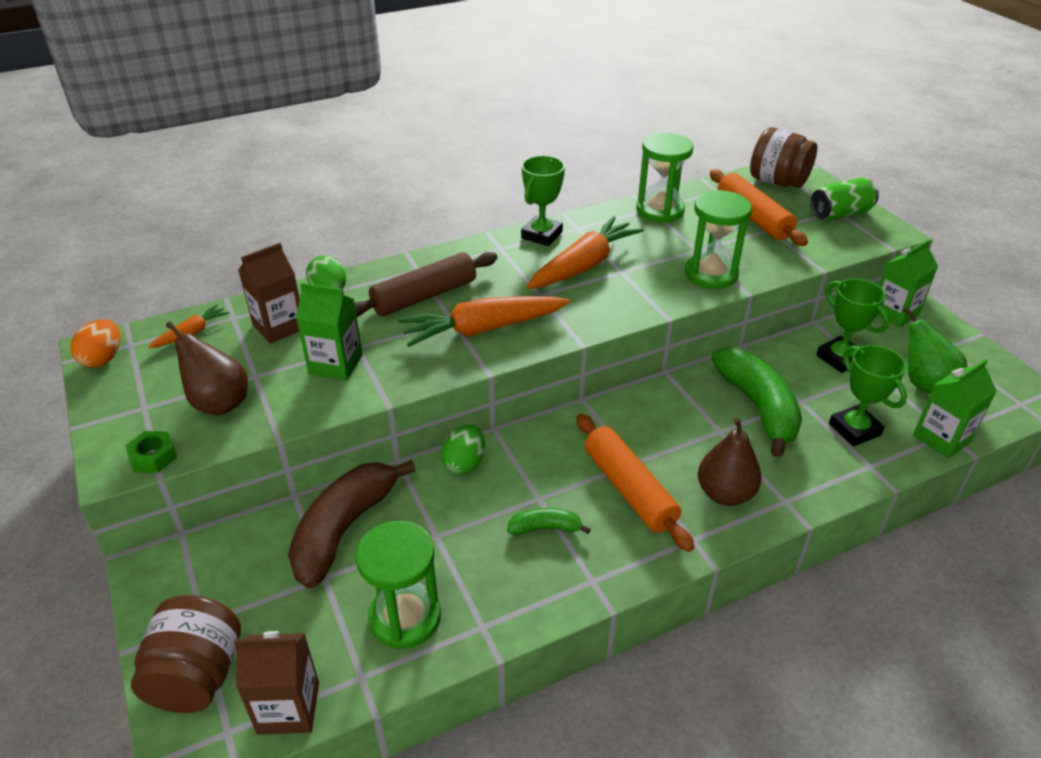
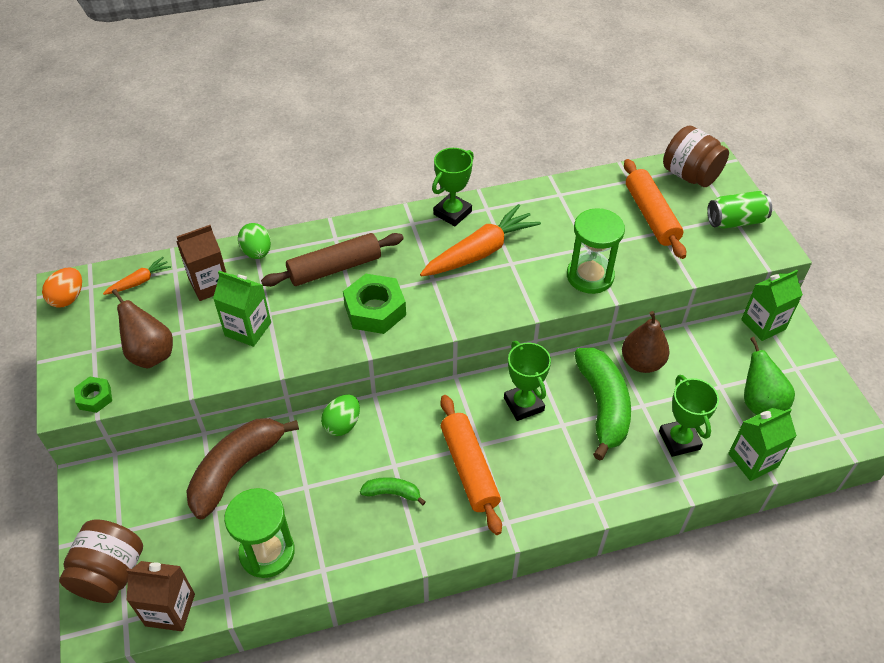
camera: 10 degrees right, 10 degrees up
(482, 329) = (375, 310): orange carrot -> green nut
(660, 210) = (567, 197): green hourglass -> none
(725, 493) = (546, 485): brown pear -> brown pear (642, 362)
(839, 358) = (693, 366): green trophy -> green trophy (523, 404)

